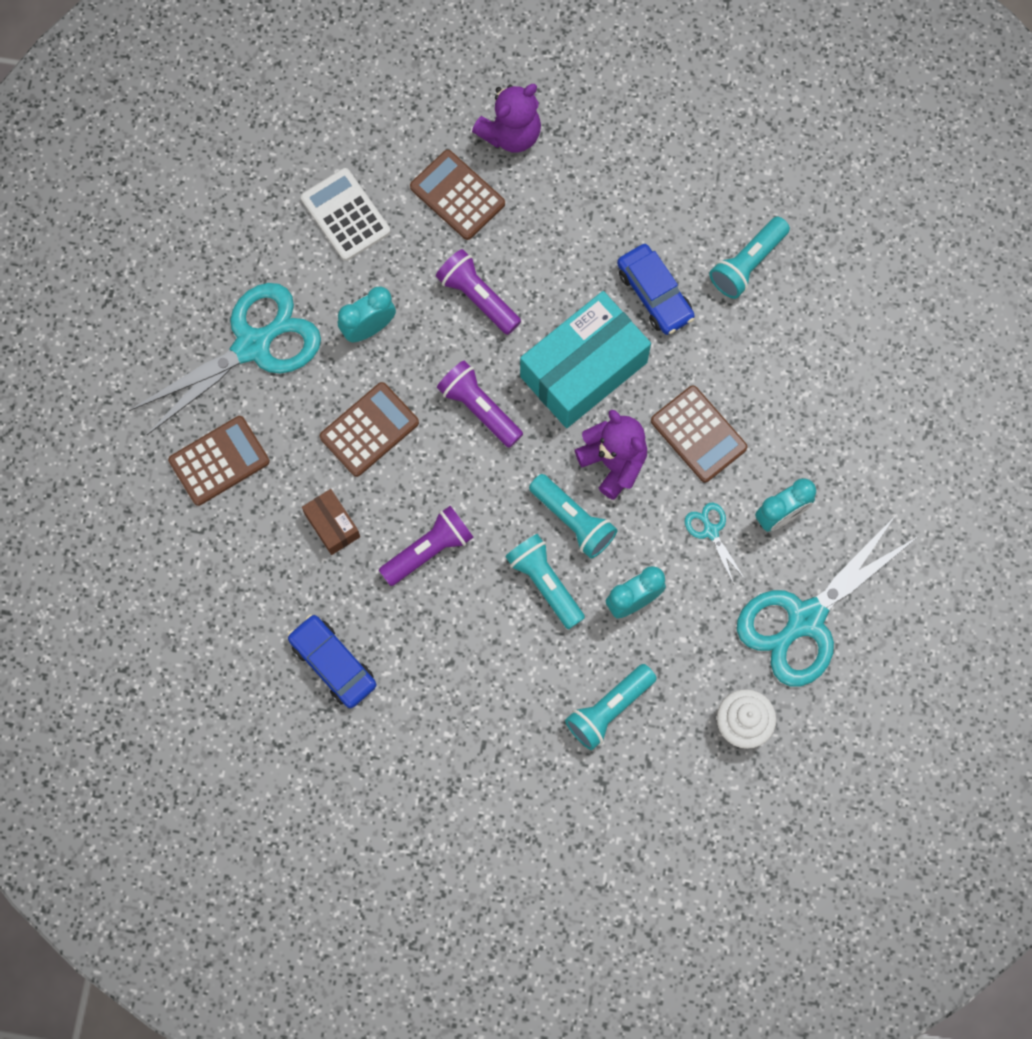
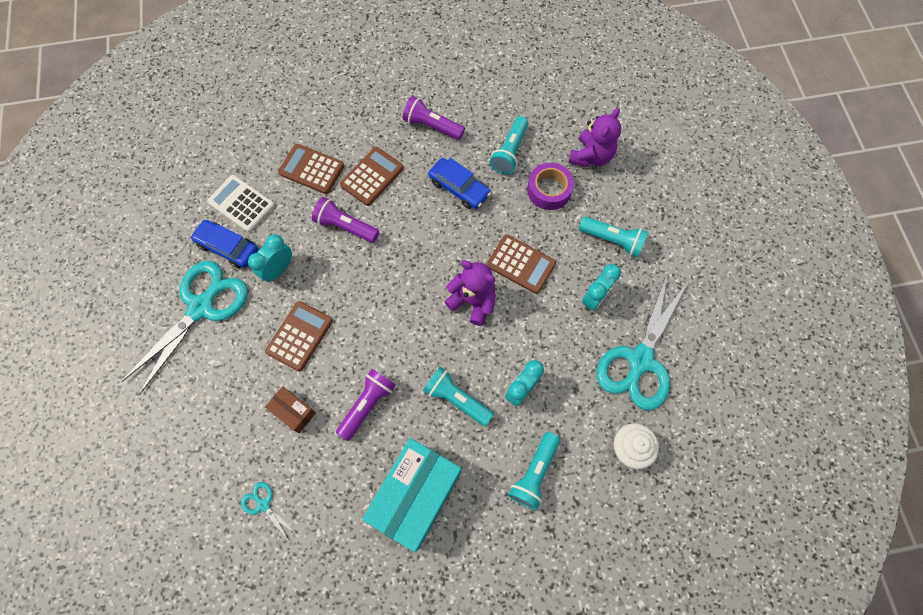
camera: 20 degrees left, 5 degrees down
(219, 461) = (198, 394): brown calculator -> brown calculator (372, 176)
(333, 663) = (324, 513): blue car -> blue car (228, 247)
(479, 408) = (370, 296): purple flashlight -> purple flashlight (432, 126)
(511, 133) = (334, 123): purple teddy bear -> purple teddy bear (591, 156)
(573, 520) = (460, 349): turquoise flashlight -> turquoise flashlight (612, 240)
(583, 369) = (431, 248): turquoise box -> turquoise box (415, 495)
(711, 531) = (554, 324): turquoise scissors -> turquoise scissors (263, 505)
(780, 340) = (549, 190): none -> purple tape

